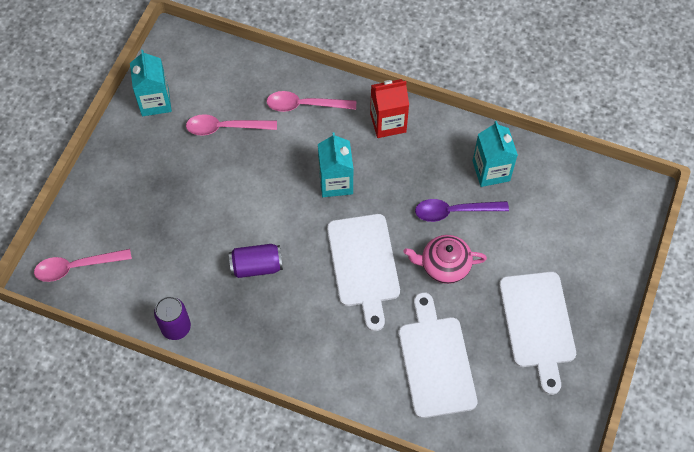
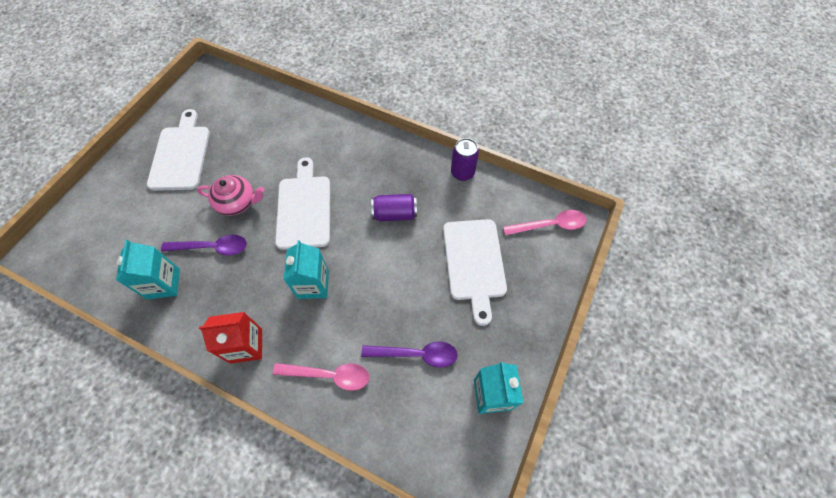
camera: 175 degrees left, 0 degrees up
(225, 127) = (416, 354): pink spoon -> purple spoon
(435, 362) = (267, 136): white cutting board -> white cutting board (474, 263)

